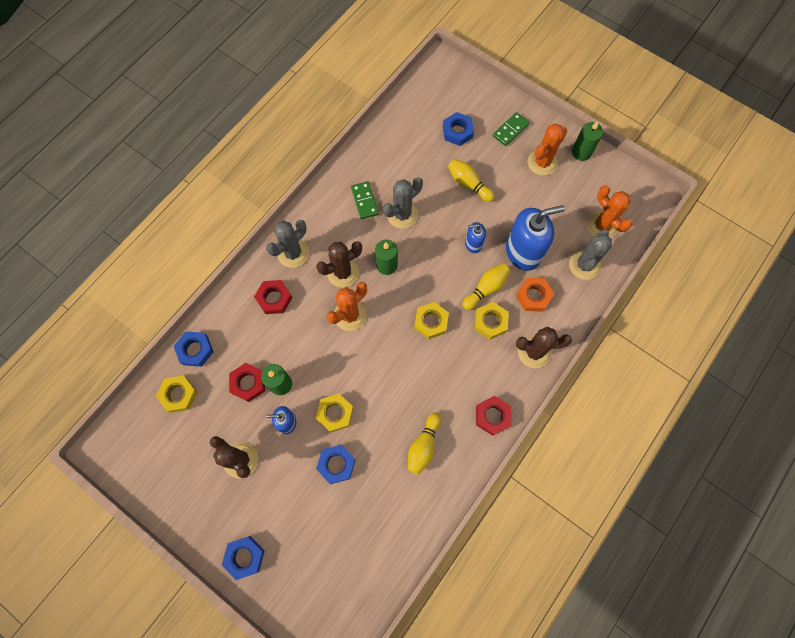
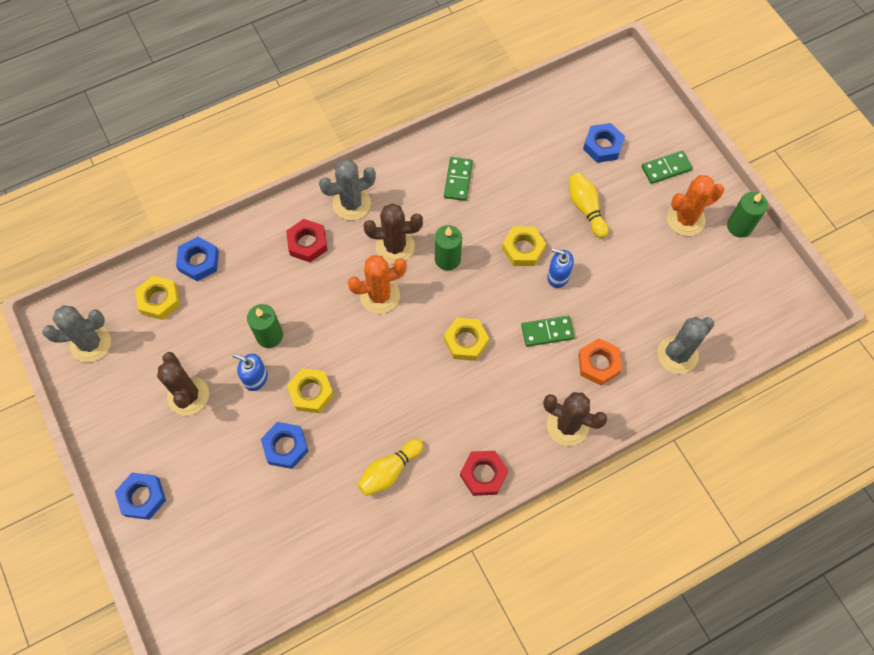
camera: 25 degrees right, 5 degrees down
(248, 383) = (236, 320): red nut -> none
(402, 214) = (492, 211): grey cactus -> grey cactus (91, 343)
(486, 289) = (547, 332): yellow bowling pin -> green domino
(490, 322) = (533, 371): yellow nut -> yellow nut (523, 249)
(523, 252) = (611, 310): blue soap dispenser -> none
(602, 226) = (722, 319): orange cactus -> none

